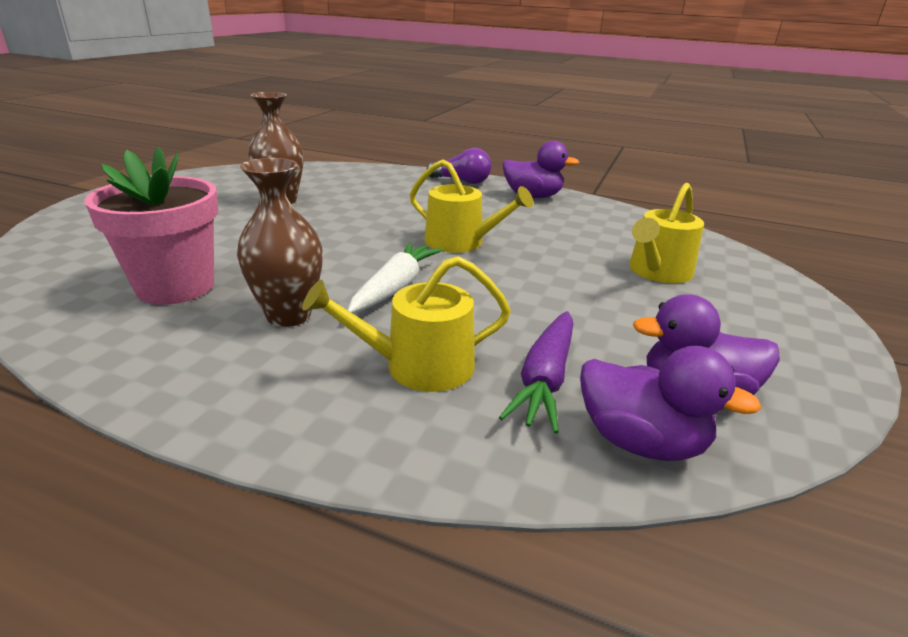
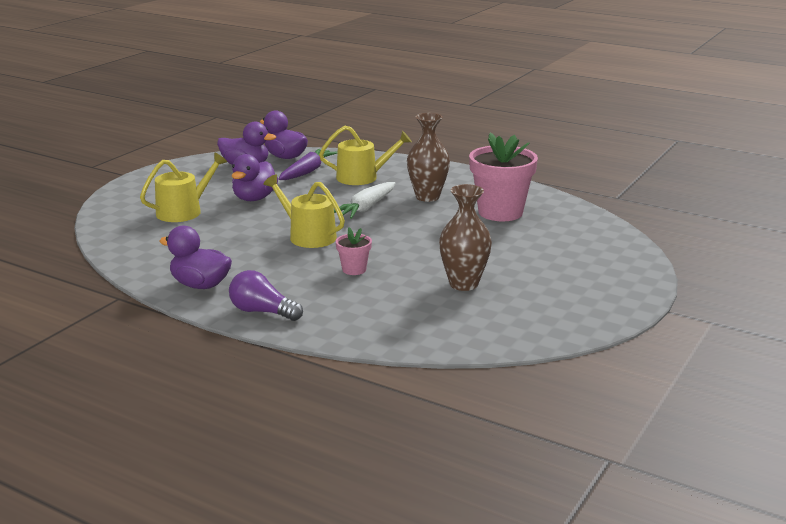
camera: 170 degrees left, 5 degrees down
(393, 210) = (354, 269): none -> pink flower pot
(583, 299) = (254, 198): none -> purple duck

